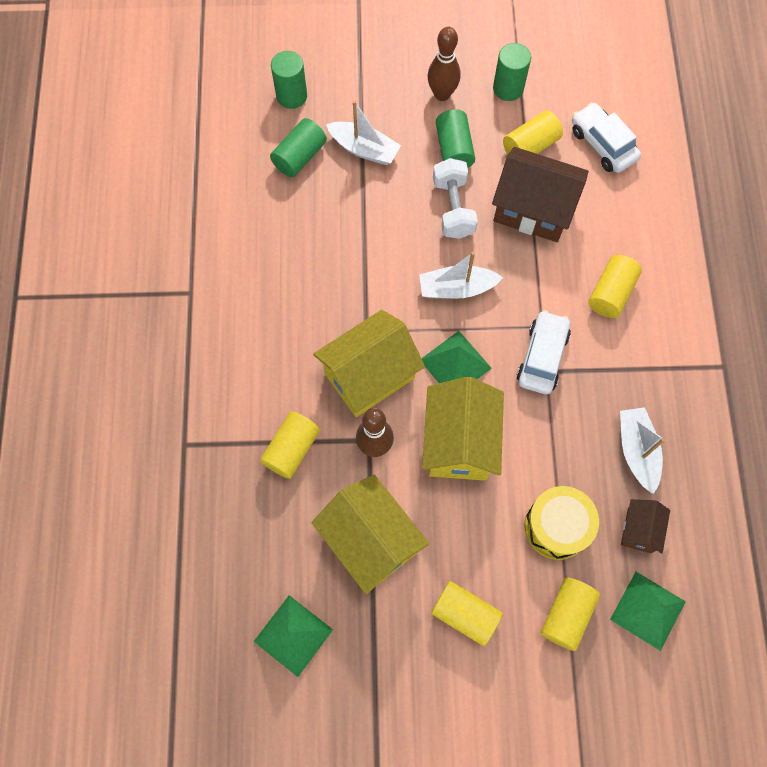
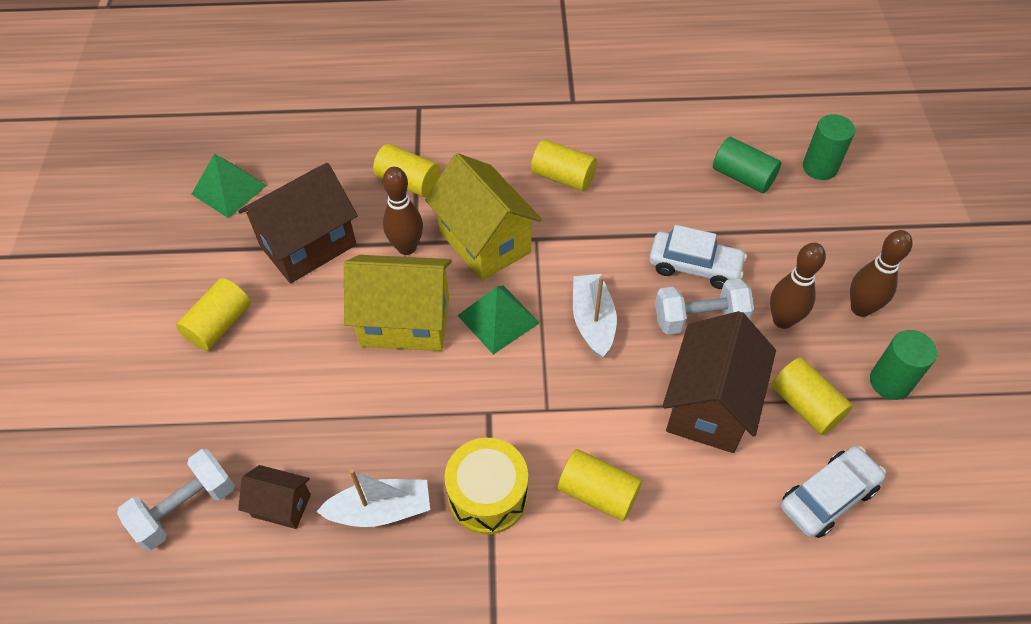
camera: 90 degrees right, 15 degrees down
(364, 149) = (764, 232): white boat -> none
(370, 541) = (308, 245): yellow house -> brown house
(454, 149) = (782, 320): green cylinder -> brown bowling pin
(542, 357) = (507, 408): white car -> white car (694, 266)
(557, 526) = (298, 415): yellow drum -> yellow drum (488, 495)
(566, 615) = (199, 420): yellow cylinder -> yellow cylinder (563, 177)
(648, 610) = (185, 508): green pyramid -> white dumbbell

